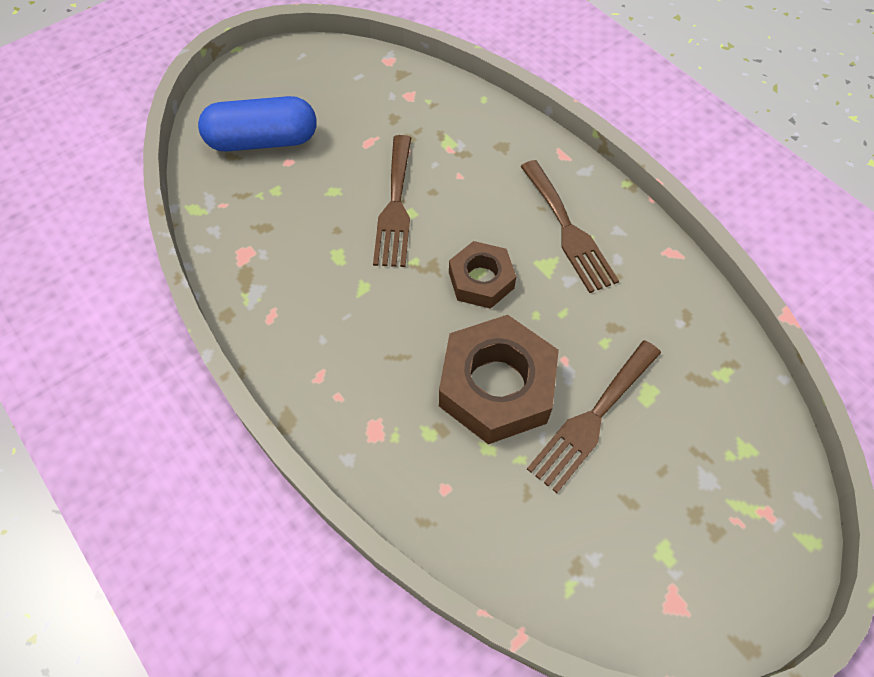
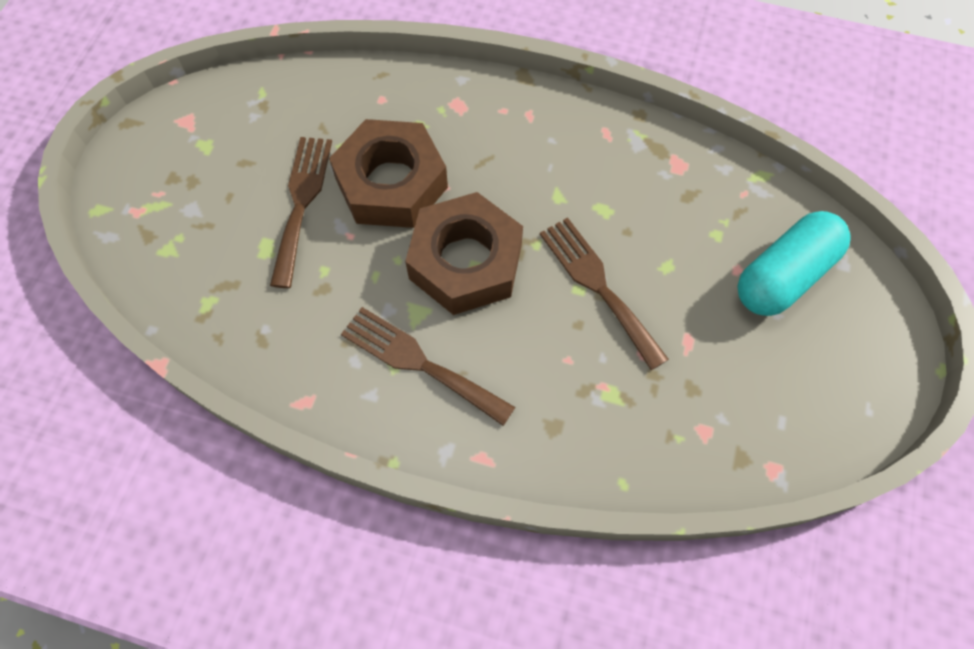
camera: 145 degrees right, 5 degrees up
(263, 141) = (783, 275): blue capsule -> turquoise capsule
(481, 280) = (465, 262): brown nut -> brown nut, size x1.68

